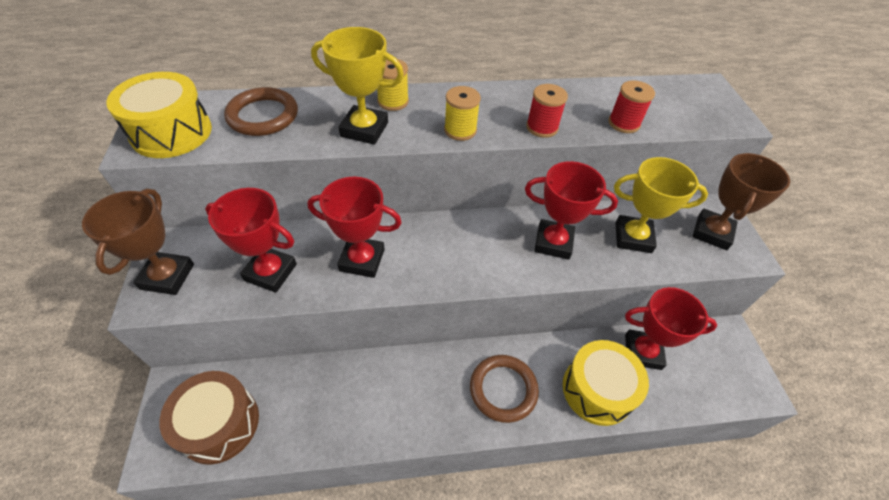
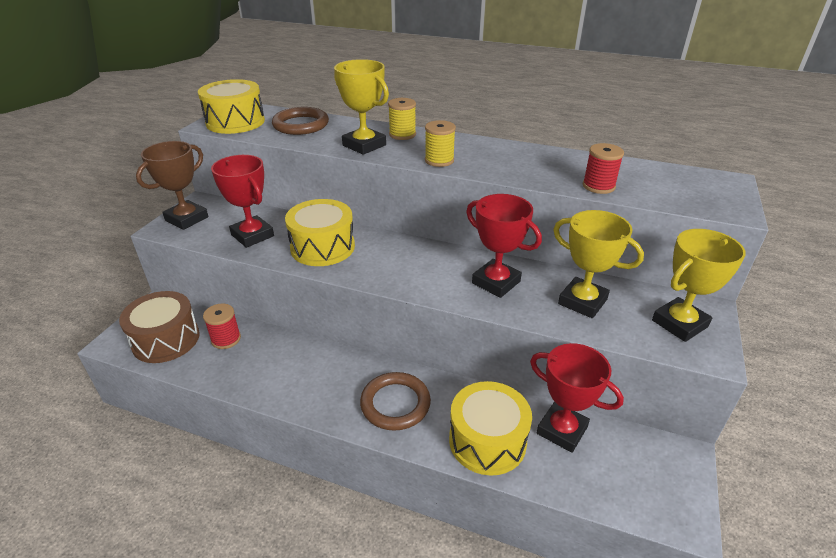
camera: 30 degrees right, 15 degrees down
(362, 260) = (322, 247): red trophy -> yellow drum
(542, 127) = (513, 173): red spool -> red spool (226, 339)
(711, 232) = (679, 323): brown trophy -> yellow trophy

